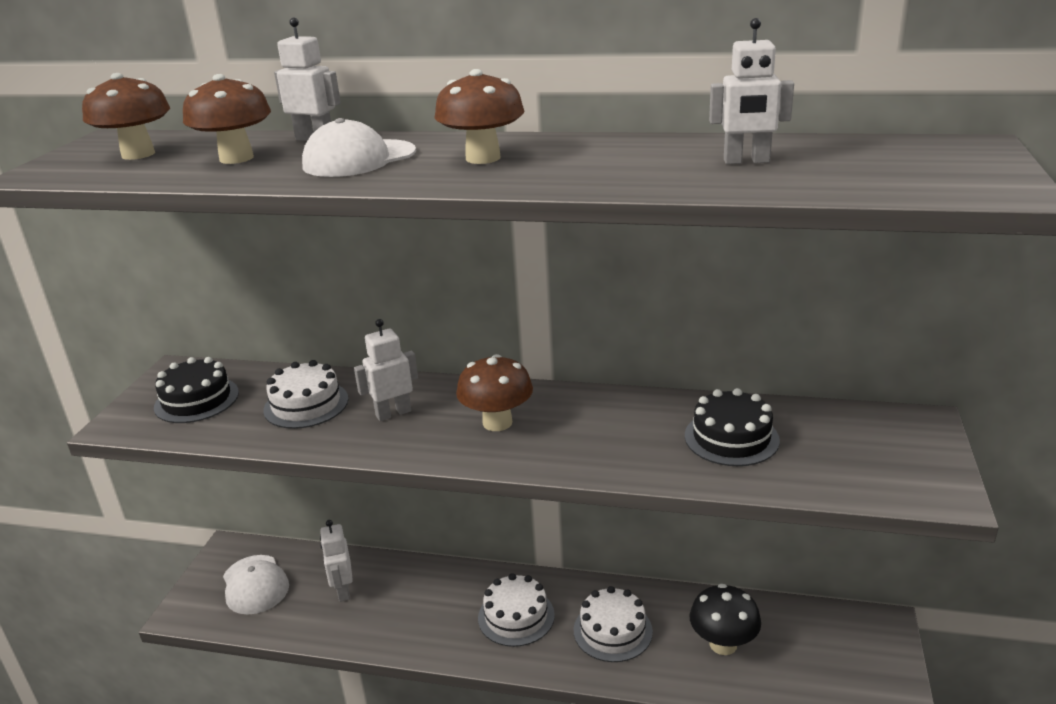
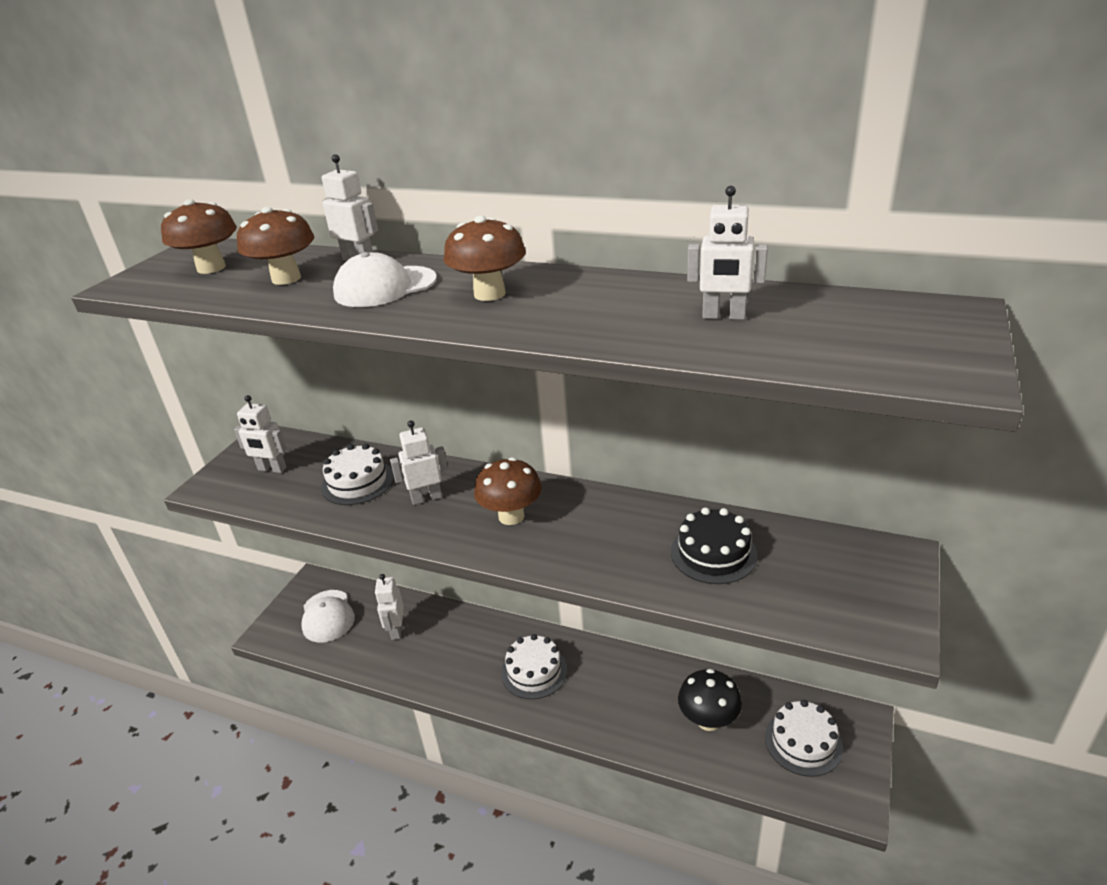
camera: 10 degrees right, 5 degrees up
(196, 400) = (272, 469): black cake -> white robot
(612, 631) = (614, 695): white cake -> white cake (803, 742)

